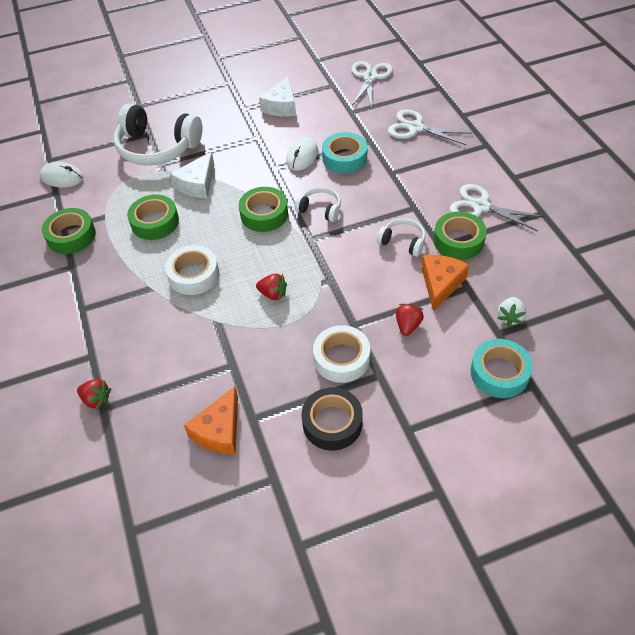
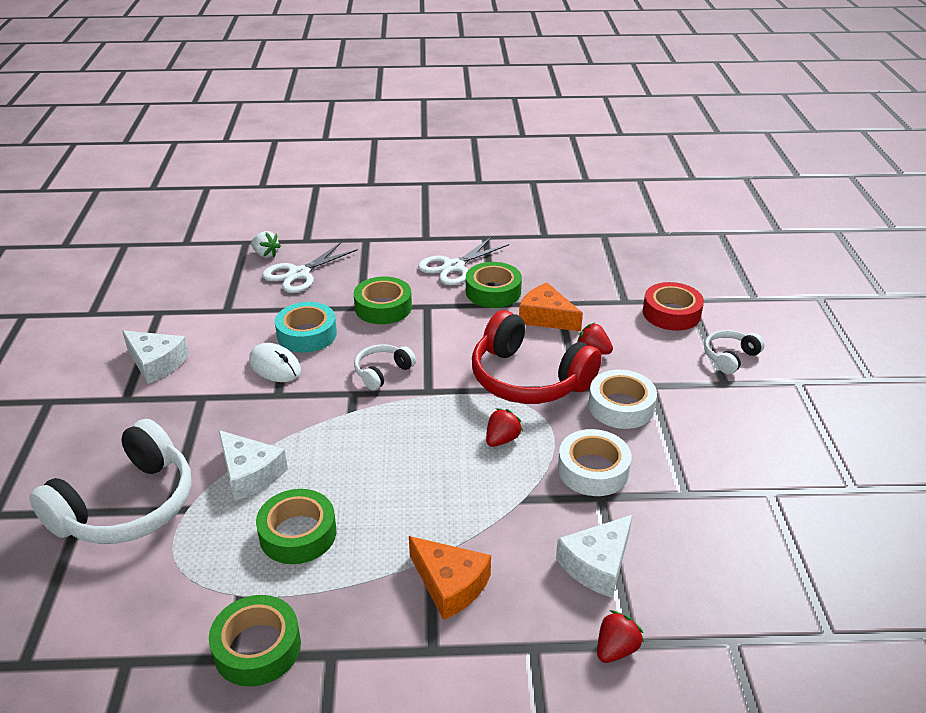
camera: 75 degrees left, 15 degrees down
(62, 177) = (92, 647): white mouse -> none
(166, 375) = (597, 564): none -> white cheese
(194, 275) = (430, 507): white tape -> white tape (593, 470)
(219, 430) = (696, 526): orange cheese -> orange cheese (450, 584)
(264, 214) = (358, 420): green tape -> green tape (383, 307)
(332, 423) = (705, 432): black tape -> none
(350, 292) = (528, 379): none -> red headphones
(370, 77) = (175, 282): white scissors -> none
(403, 242) = (473, 326): white headphones -> white headphones (730, 357)
(499, 373) = (671, 313): turquoise tape -> red tape
(510, 317) = (607, 290): white strawberry -> white strawberry (265, 254)

